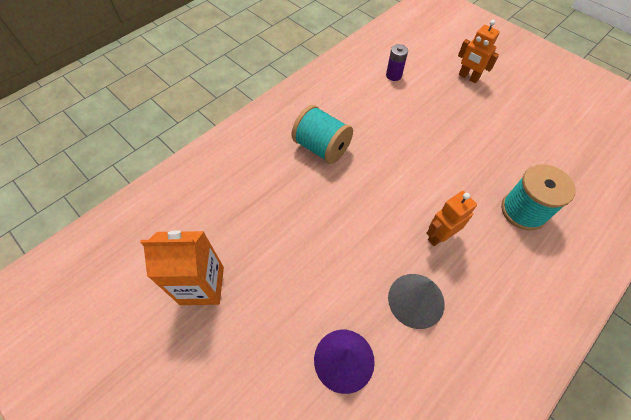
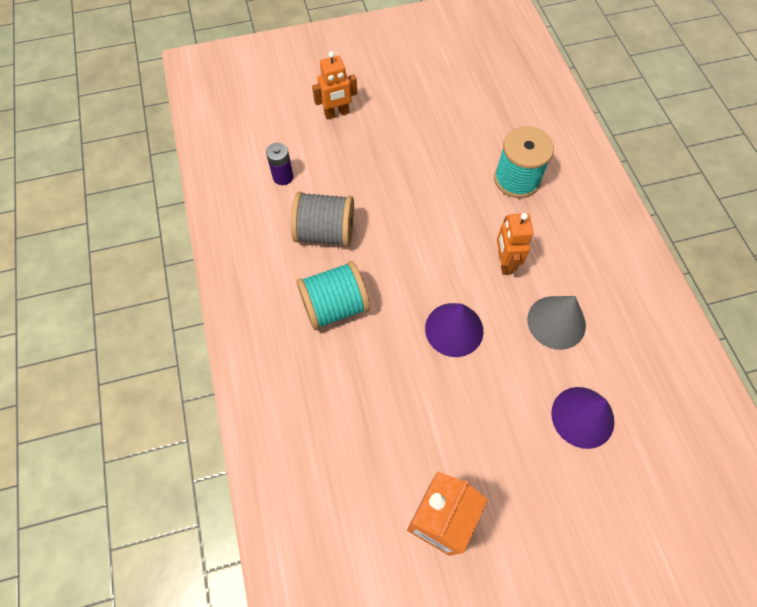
camera: 60 degrees left, 5 degrees up
(355, 227) = (454, 329): none -> purple cone
(372, 116) = (325, 232): none -> grey spool

